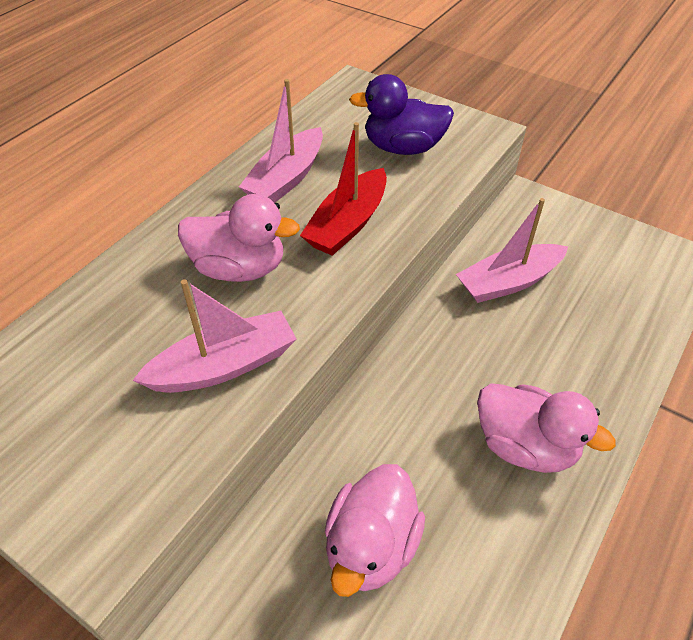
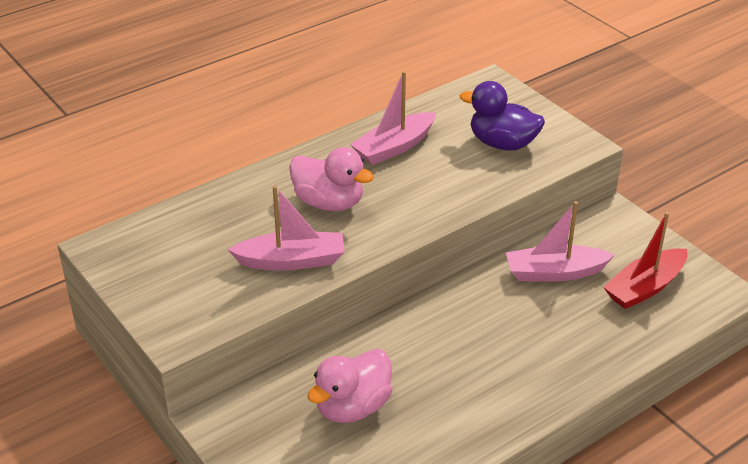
camera: 20 degrees right, 10 degrees down
(348, 224) = (425, 191): red boat -> red boat (645, 288)
(525, 446) = (498, 382): pink duck -> none

